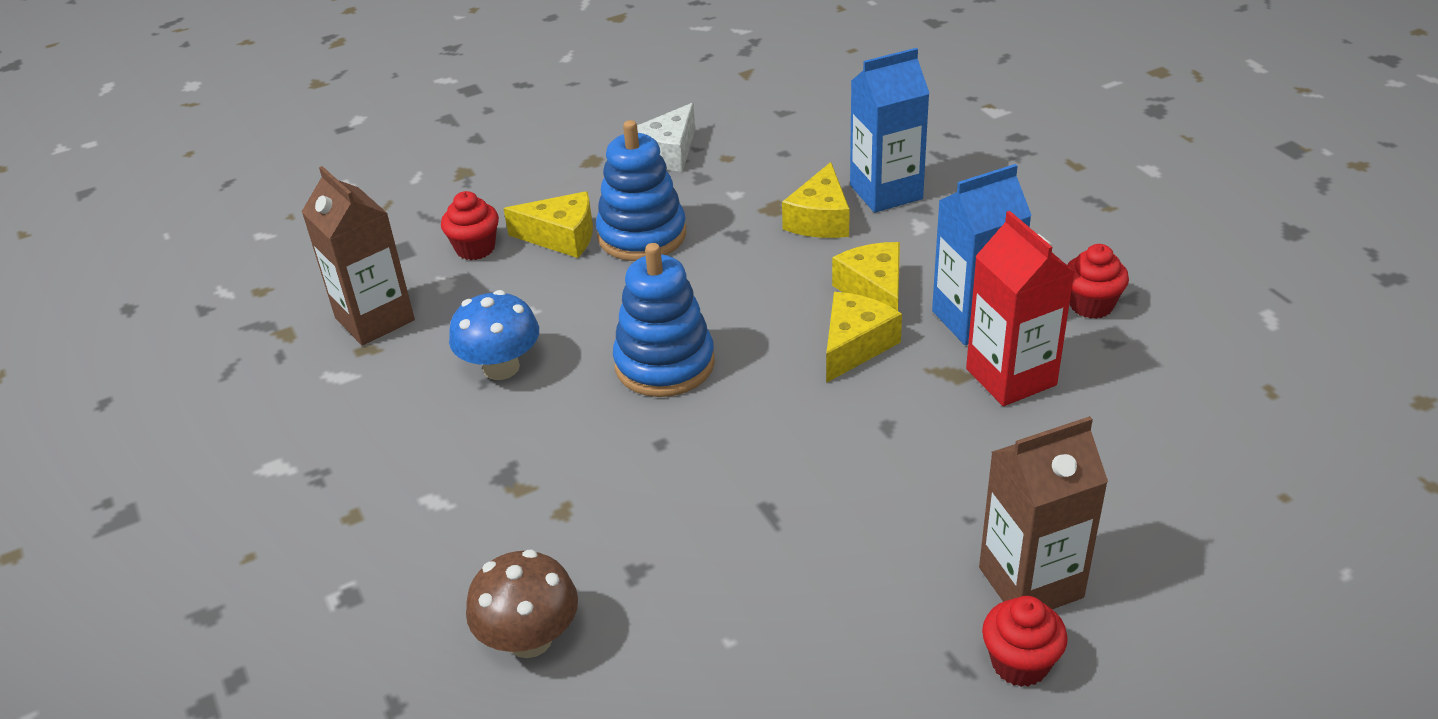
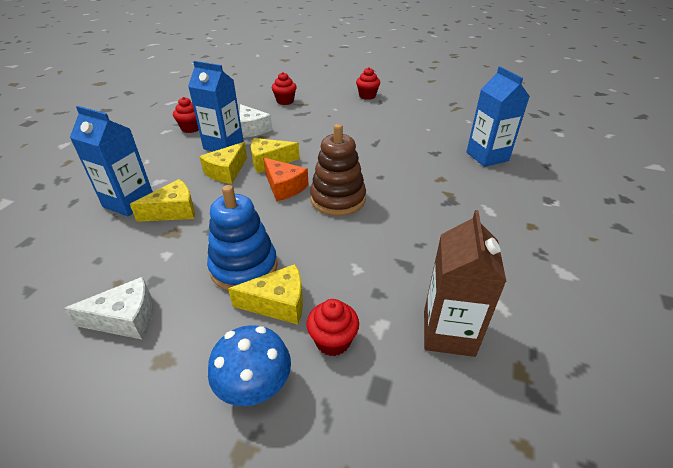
camera: 135 degrees left, 0 degrees up
(501, 367) = (405, 246): blue mushroom -> blue mushroom (255, 386)
(530, 639) = (487, 156): brown mushroom -> blue carton
(562, 237) = (278, 303): yellow cheese -> yellow cheese turned 120 degrees clockwise
(664, 364) = (338, 199): blue stacking toy -> brown stacking toy
(760, 328) = (284, 187): none -> orange cheese
(1011, 377) = (252, 129): red carton -> white cheese
(1030, 582) = (339, 102): brown carton -> none
(1123, 487) = (285, 101): none -> red cupcake

